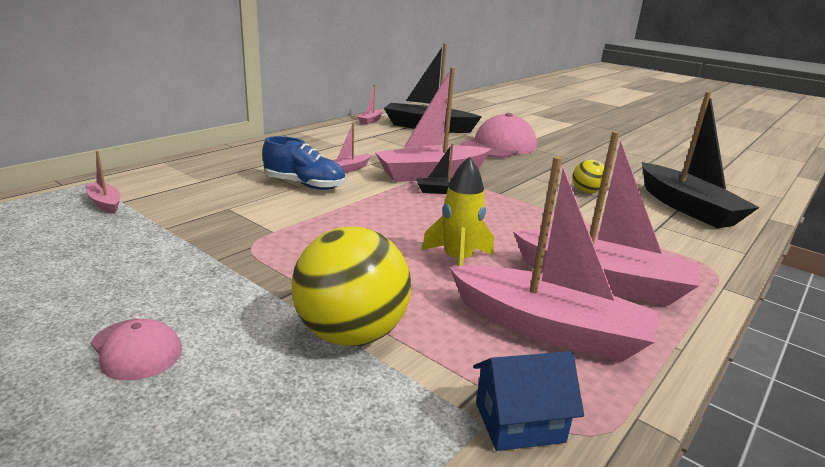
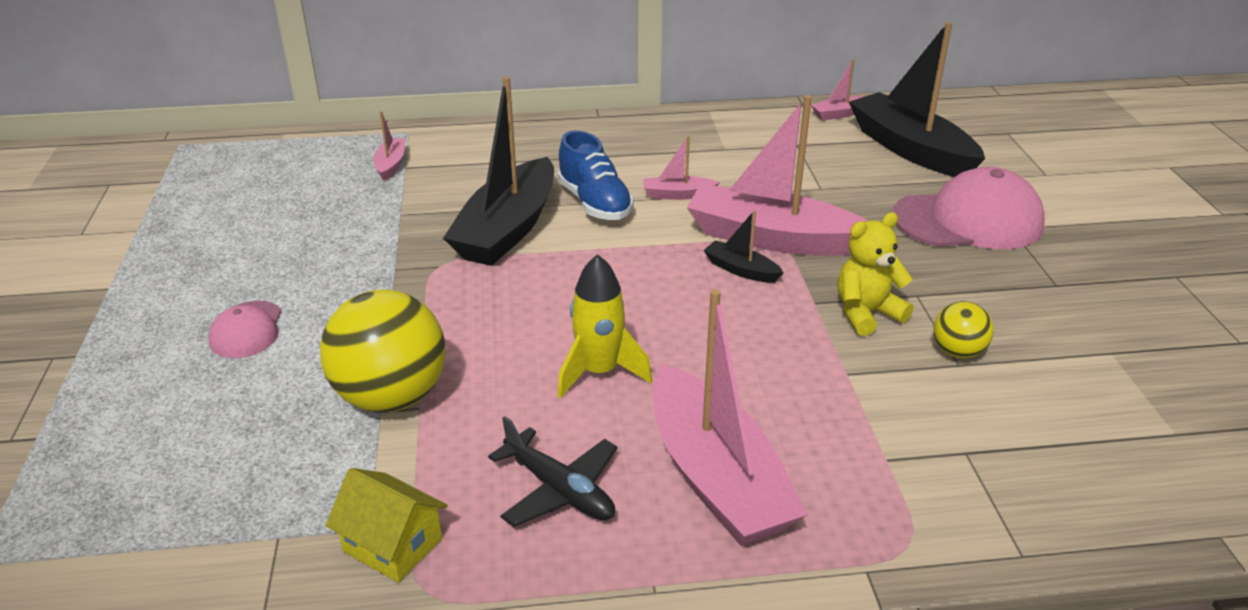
camera: 45 degrees right, 10 degrees up
(519, 422) = (392, 545): blue house -> yellow house
(527, 190) = (866, 313): none -> yellow teddy bear
(549, 329) = (559, 490): pink boat -> black plane
(687, 207) = (1087, 448): black boat -> black boat (507, 229)

